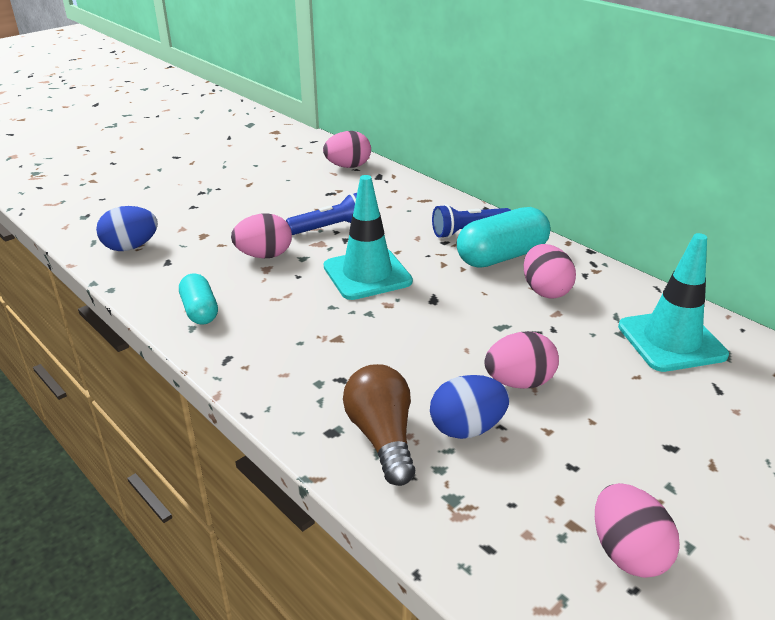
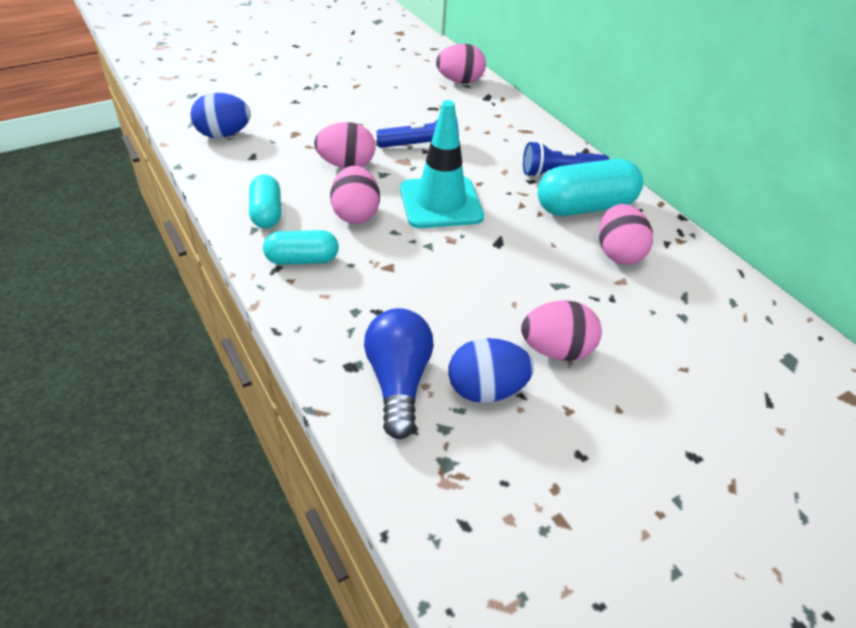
camera: 10 degrees right, 10 degrees up
(250, 346) = (302, 260): none -> turquoise capsule
(382, 437) = (398, 382): brown light bulb -> blue light bulb
(627, 552) = (607, 563): pink egg -> pink egg (355, 214)
(671, 341) = (735, 336): turquoise traffic cone -> none

